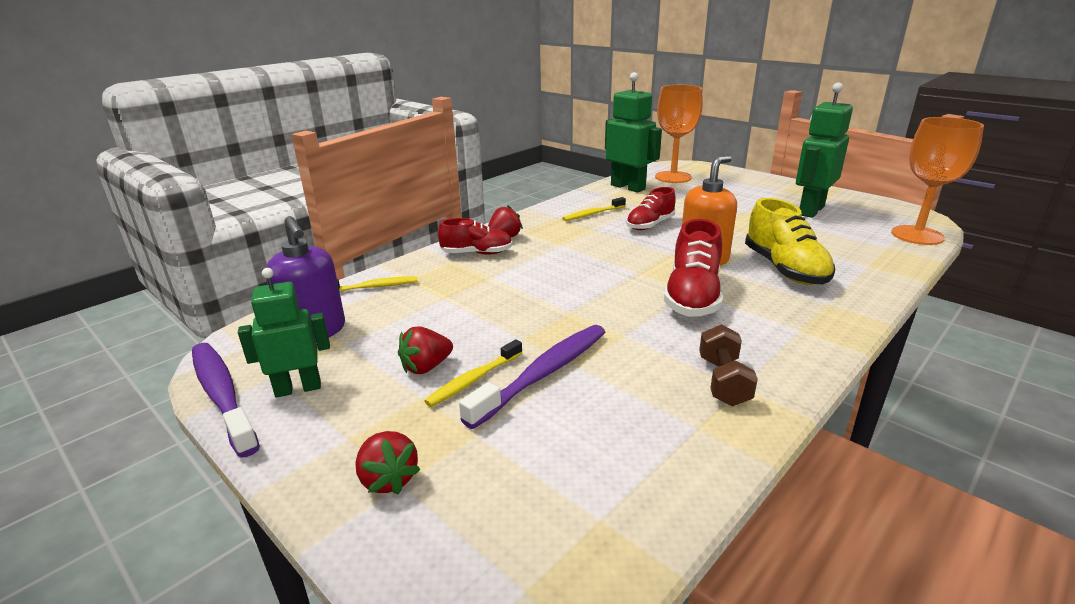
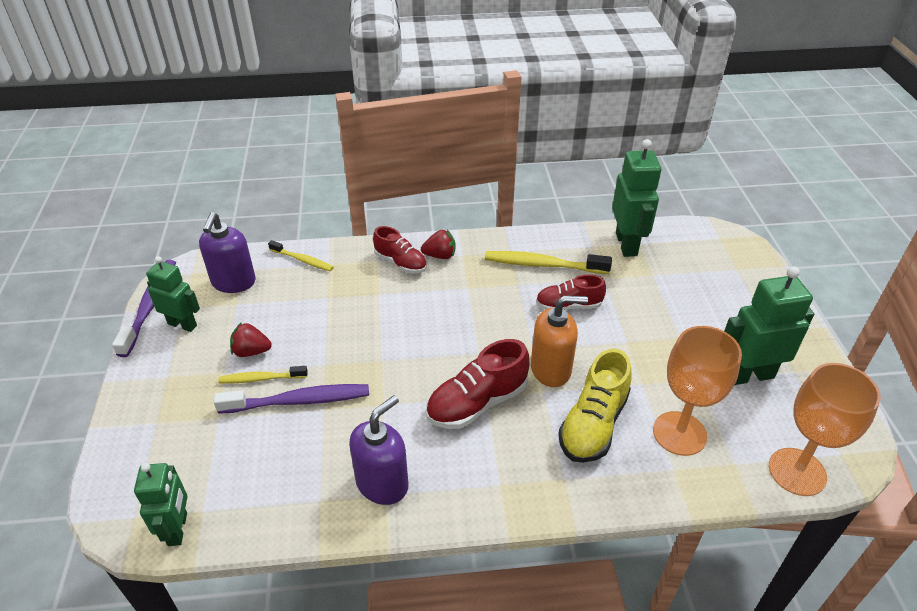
camera: 40 degrees right, 15 degrees up
(388, 479) = (154, 415): red strawberry -> none
(592, 214) = (543, 265): yellow toothbrush -> yellow toothbrush, size x1.66
(602, 556) = (178, 529): none -> green robot
(673, 177) = (692, 252): orange goblet -> orange goblet (679, 433)
(723, 381) = (382, 483): brown dumbbell -> purple soap dispenser

